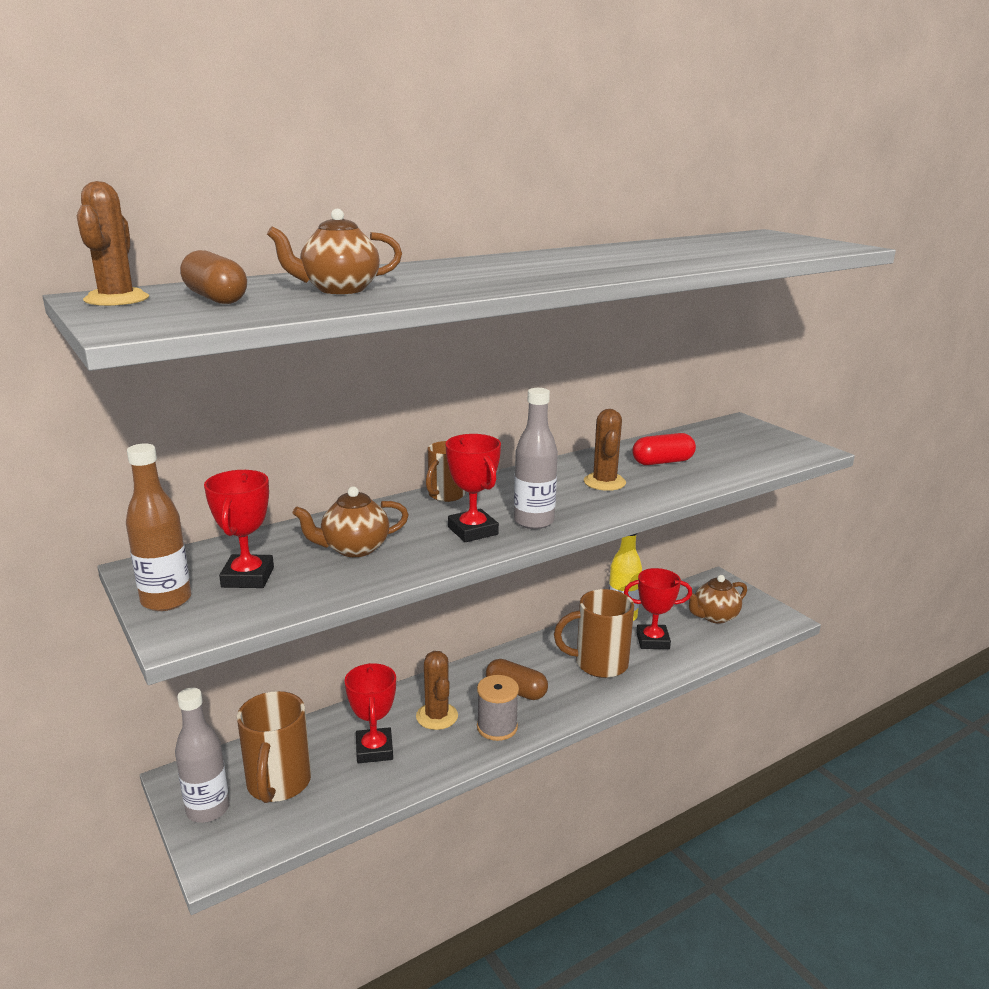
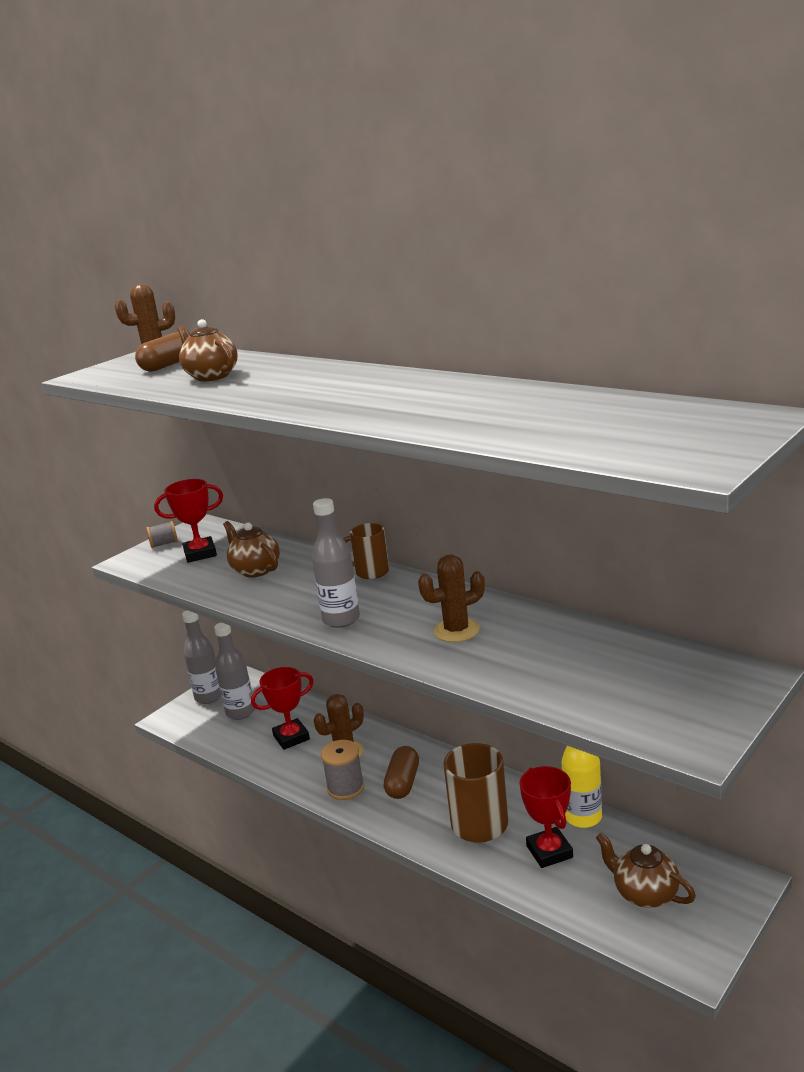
camera: 75 degrees right, 0 degrees up
(166, 600) = (164, 544): brown bottle -> grey spool
(278, 784) = (240, 712): brown mug -> grey bottle
(473, 531) = (308, 600): red trophy -> none
(662, 462) = (543, 649): red capsule -> none

